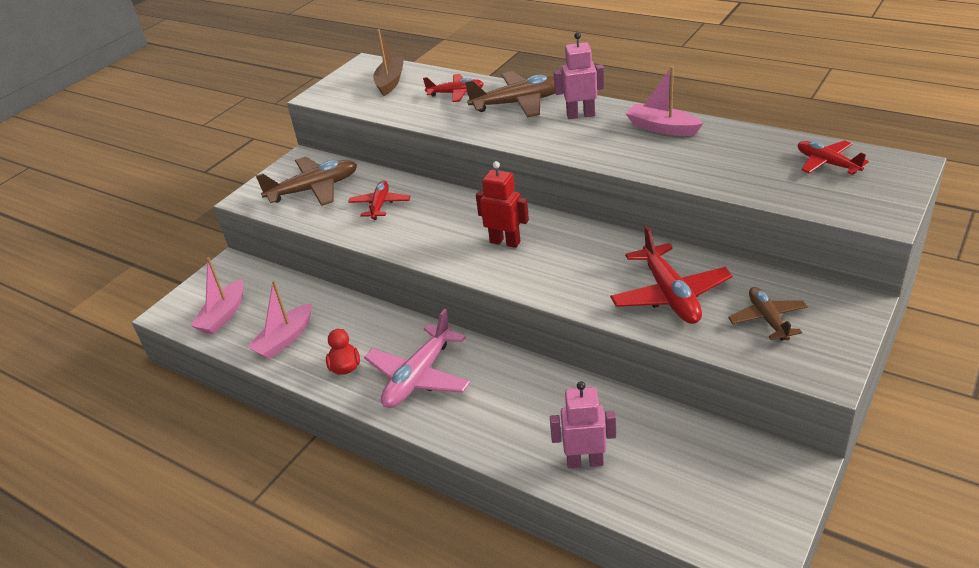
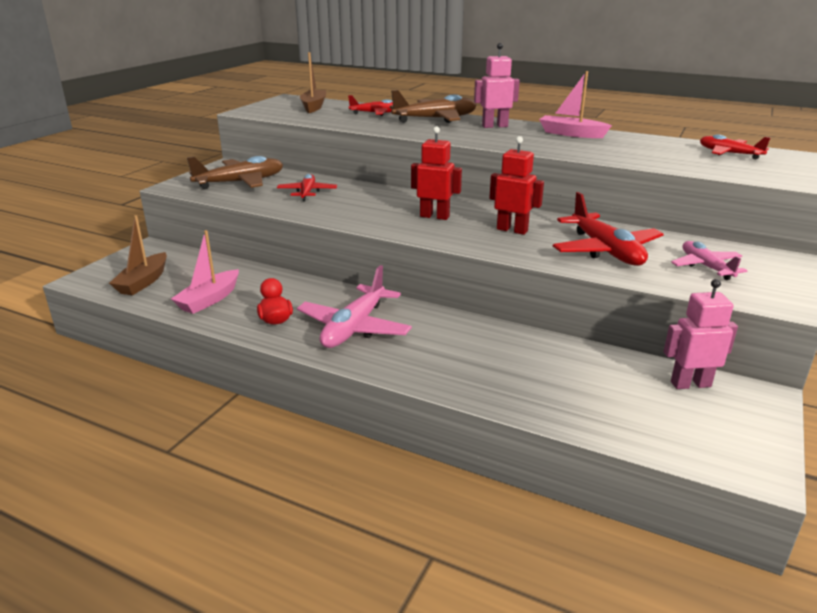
camera: 10 degrees left, 10 degrees down
(223, 315) = (143, 282): pink boat -> brown boat
(581, 263) = (512, 230): none -> red robot
(585, 461) = (543, 392): pink robot -> pink robot (690, 384)
(767, 319) = (706, 267): brown plane -> pink plane

